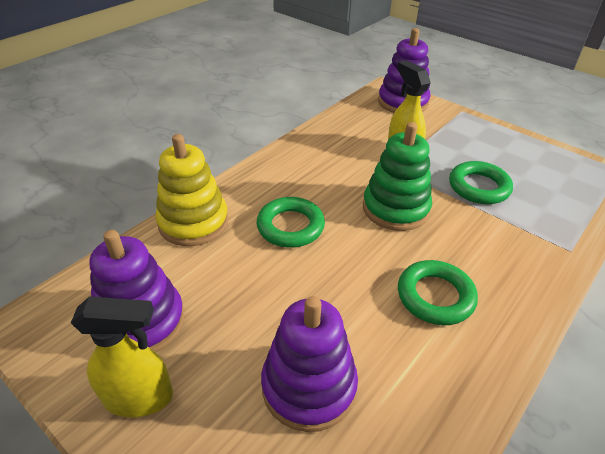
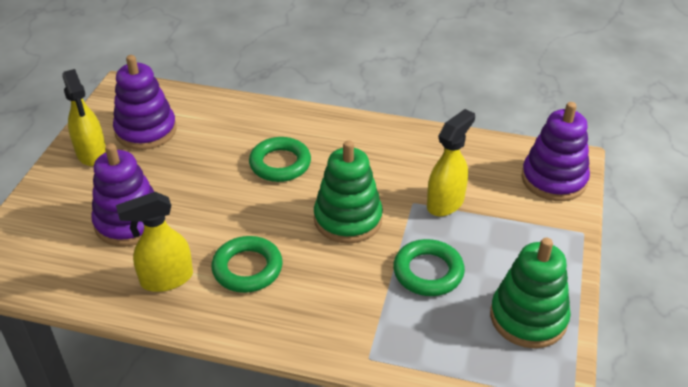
camera: 65 degrees right, 0 degrees up
(193, 222) = (252, 113): yellow stacking toy -> none
(427, 373) = (166, 279): none -> yellow spray bottle
(539, 159) = (528, 317): none -> green stacking toy

